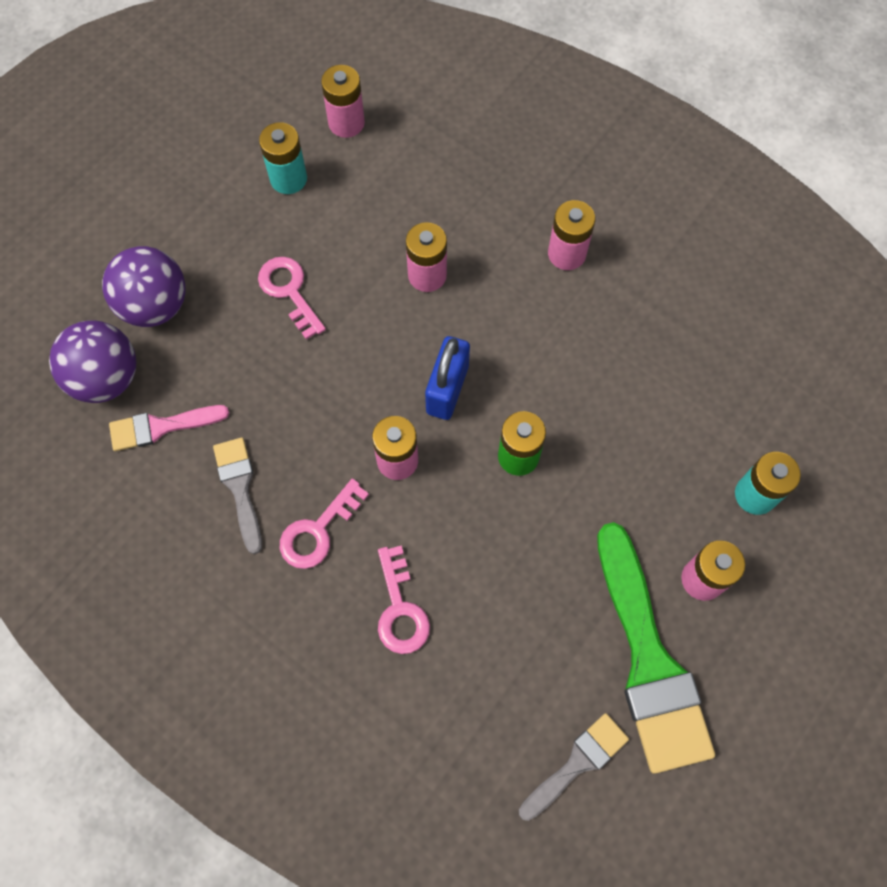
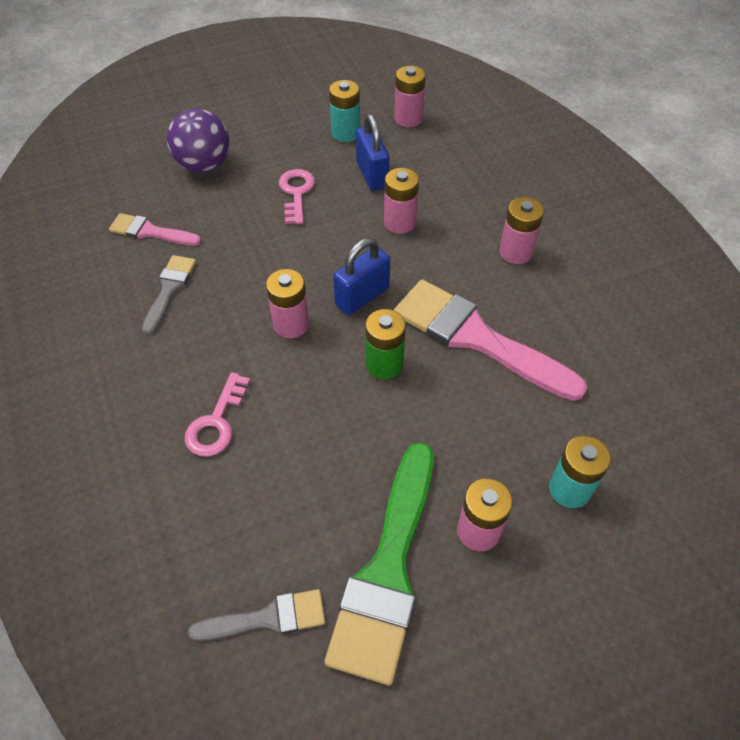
camera: 30 degrees right, 15 degrees down
(106, 378) = (140, 190): purple ball -> none
(318, 530) = (200, 341): pink key -> none
(357, 225) = (372, 175): none -> blue padlock
(587, 378) = (476, 338): none -> pink brush

